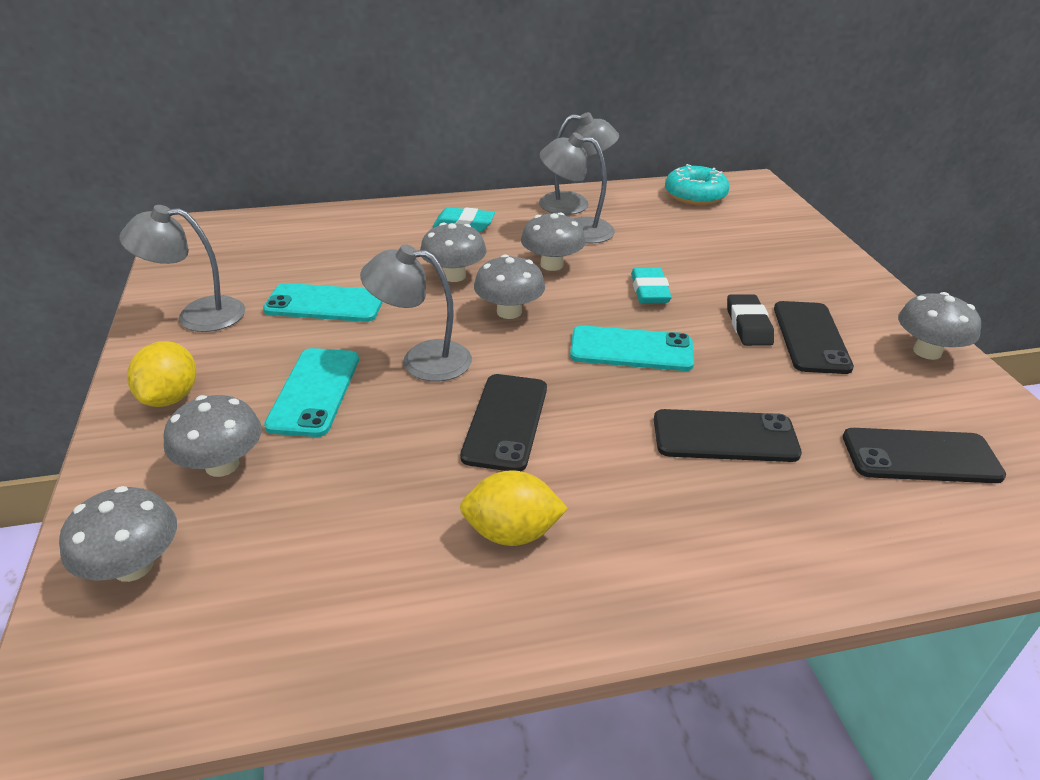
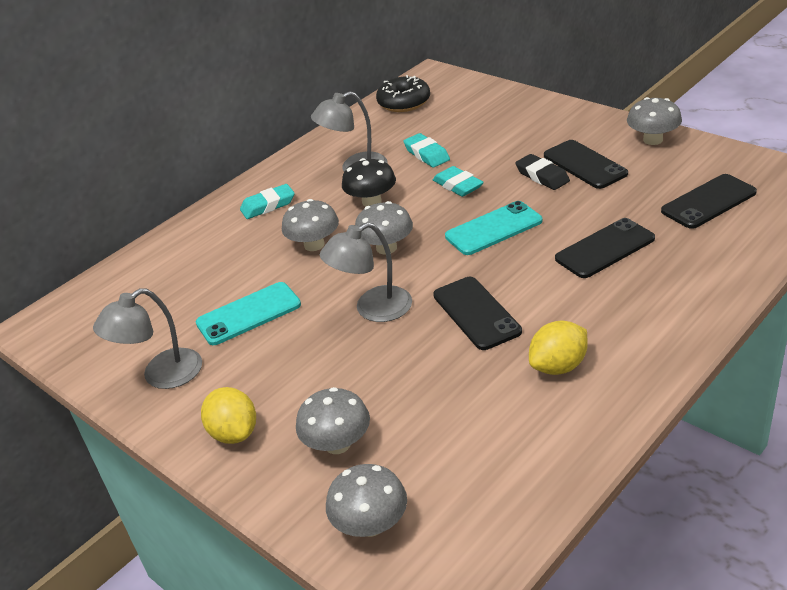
camera: 30 degrees left, 0 degrees up
(315, 392) = (331, 369): turquoise phone -> none
(552, 265) = (371, 201): grey mushroom -> black mushroom
(575, 205) = (329, 150): grey lamp -> none
(657, 249) = (427, 154): none -> turquoise eraser
(695, 195) = (404, 102): turquoise donut -> black donut

